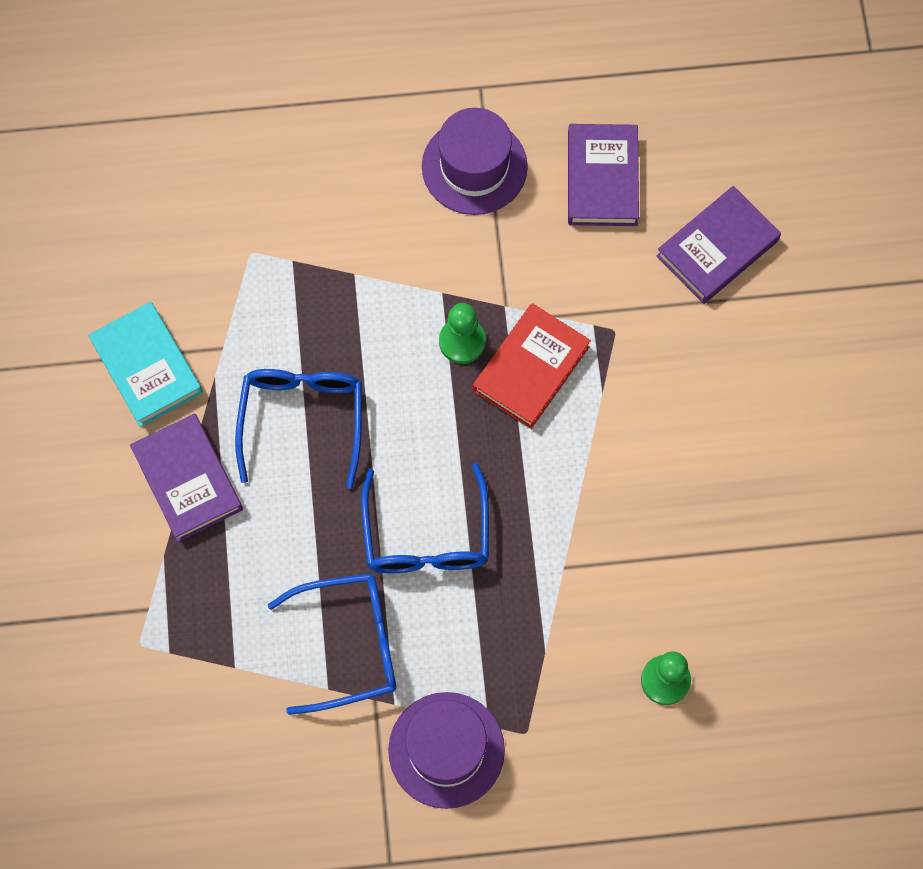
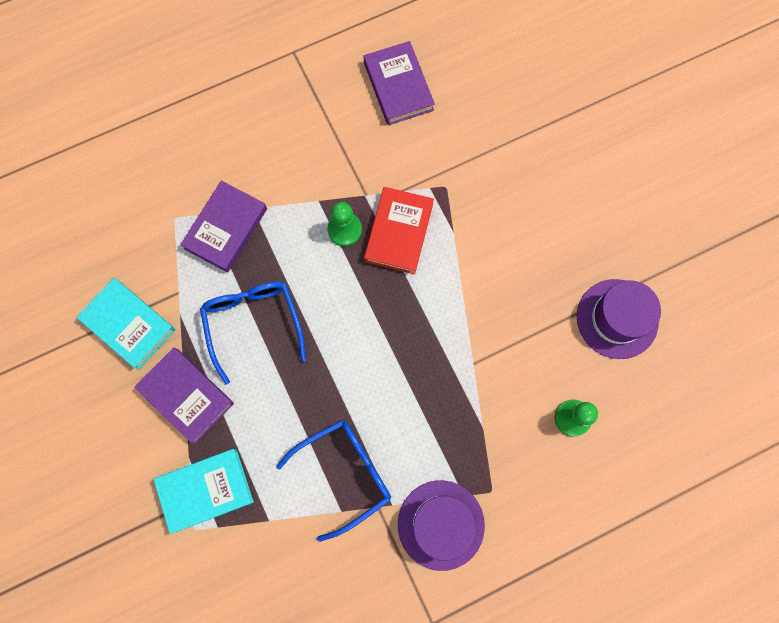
camera: 20 degrees left, 5 degrees up
(170, 603) = (205, 490): none -> turquoise book
(426, 535) = (370, 375): blue glasses -> none
(474, 166) = (309, 107): purple hat -> purple hat (617, 319)
(717, 248) = (493, 108): purple book -> purple book (226, 228)

